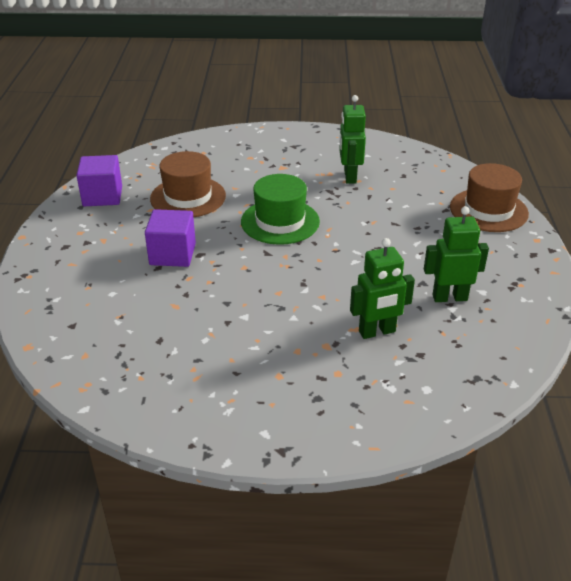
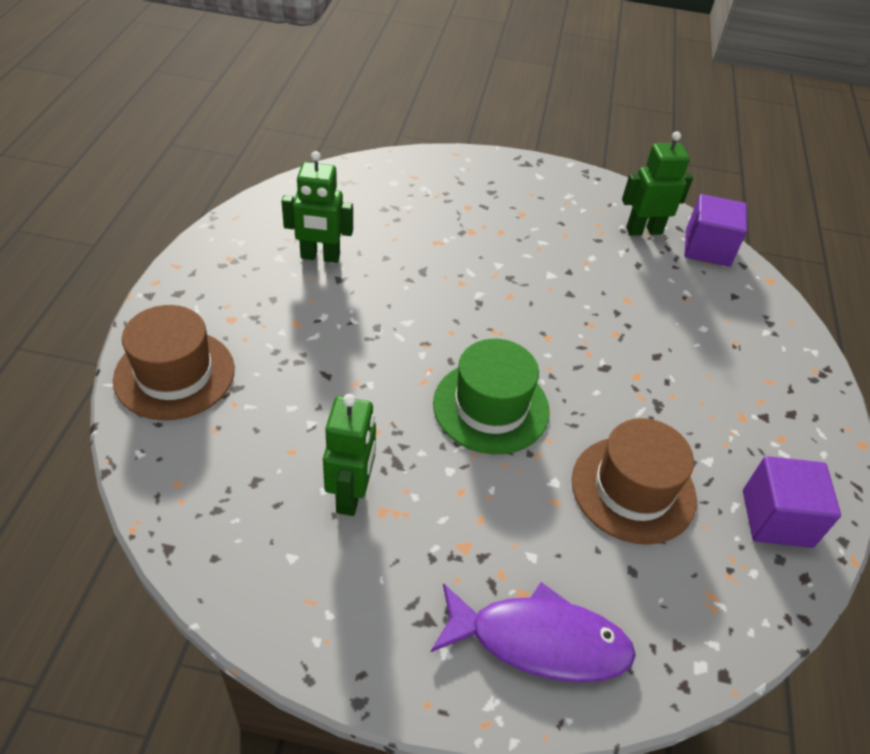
camera: 175 degrees left, 10 degrees up
(172, 254) = (641, 373): purple cube -> purple cube (707, 248)
(241, 146) = (539, 641): none -> purple fish
(377, 332) = (416, 235): green robot -> green robot (643, 230)

